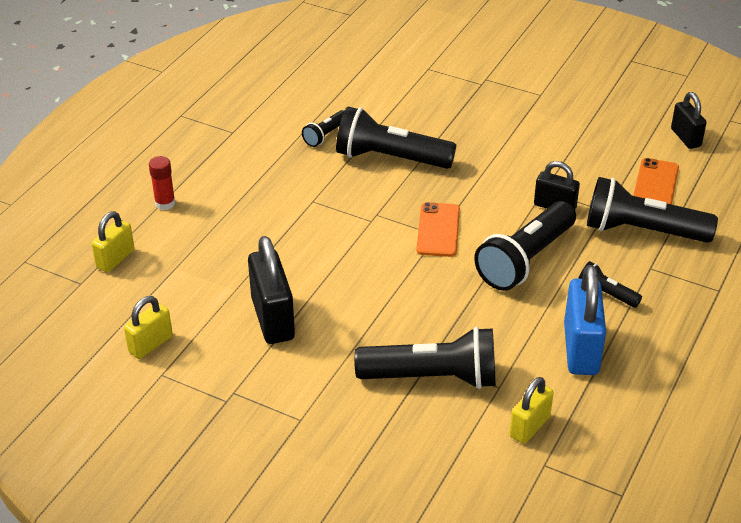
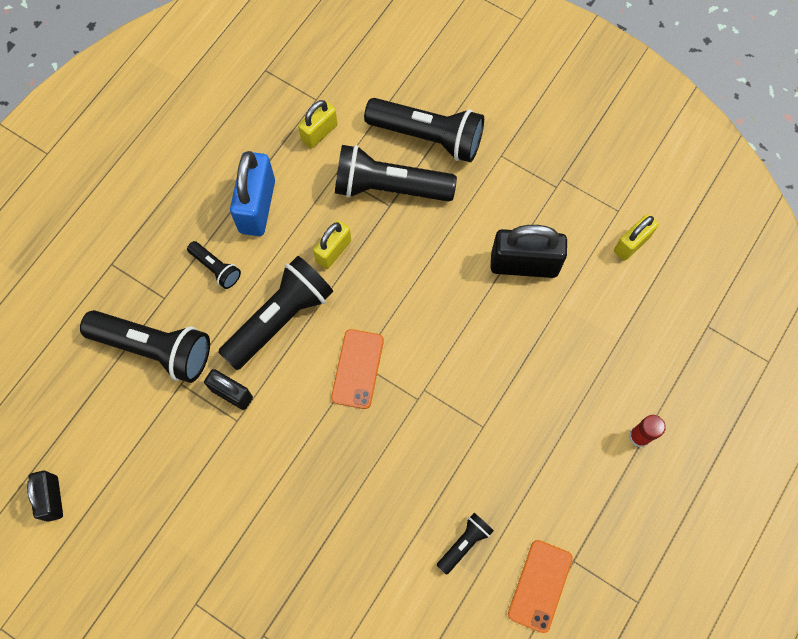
camera: 175 degrees left, 30 degrees up
(115, 259) = (679, 356): yellow padlock -> yellow padlock (333, 251)
(273, 318) = (524, 264): black padlock -> black padlock turned 75 degrees counterclockwise
(390, 158) = (393, 492): black flashlight -> black flashlight (428, 136)
(655, 184) = (116, 419): orange phone -> orange phone (540, 585)

